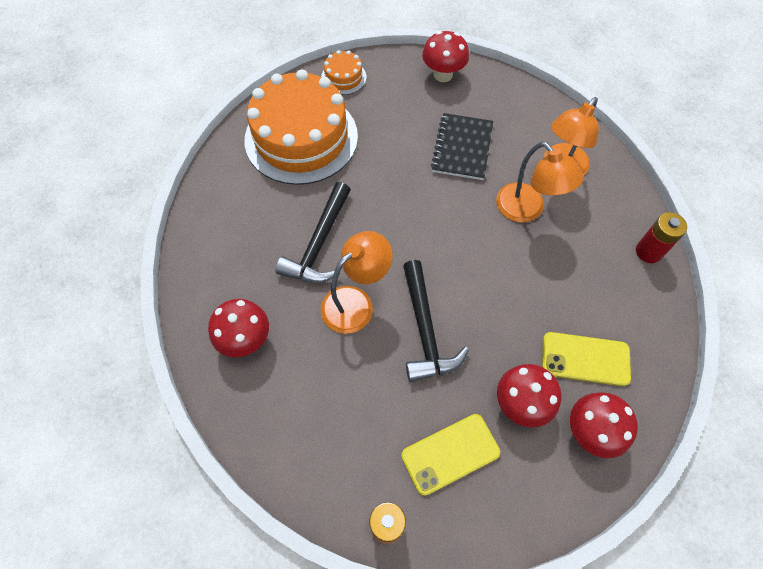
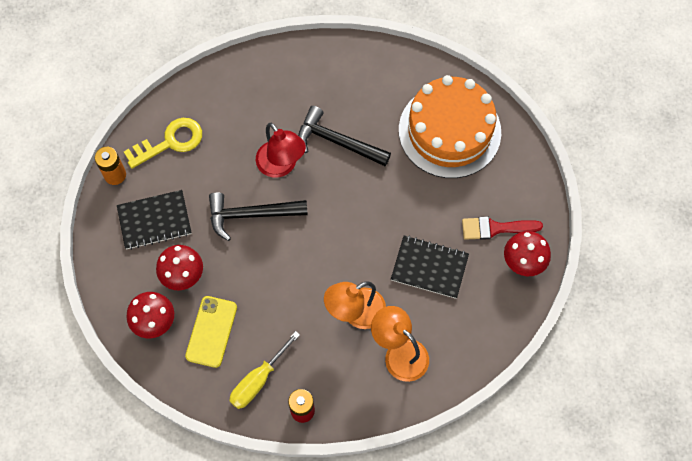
camera: 95 degrees right, 5 degrees up
(246, 340) = (259, 89): red mushroom -> none
(329, 450) = (170, 142): none -> yellow key
(343, 77) = (522, 170): orange cake -> none
(356, 302) = (281, 166): orange lamp -> red lamp
(410, 96) = (496, 228): none -> red brush
(450, 454) = (154, 221): yellow phone -> black notebook
(628, 300) = (258, 380): none -> yellow screwdriver

